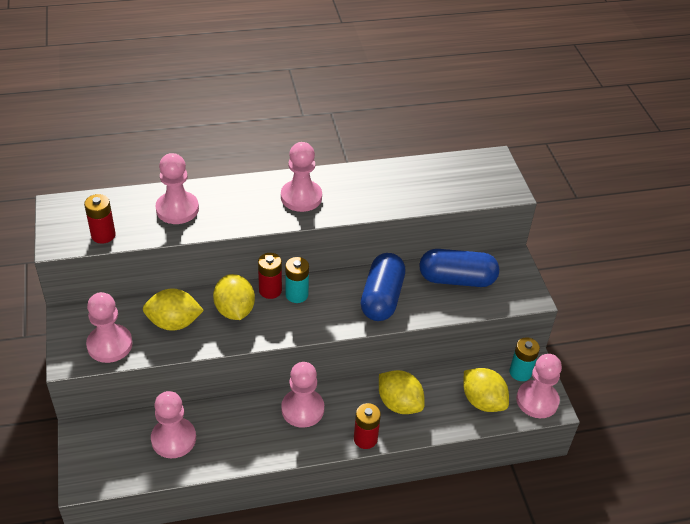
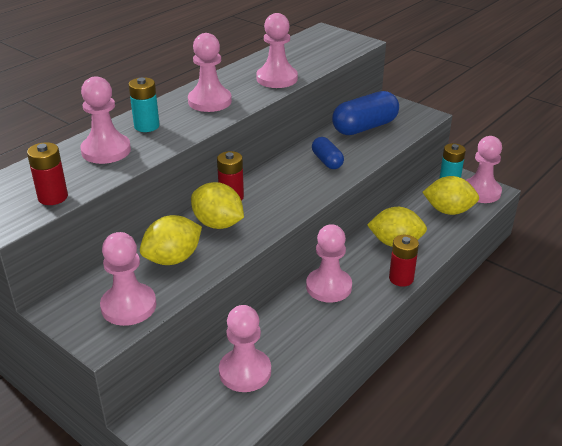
camera: 35 degrees left, 10 degrees down
(296, 294) = (257, 189): turquoise battery -> turquoise battery (146, 126)
(382, 199) = (277, 79): none -> pink pawn
(382, 298) = (327, 161): blue capsule -> blue capsule, size x0.57

